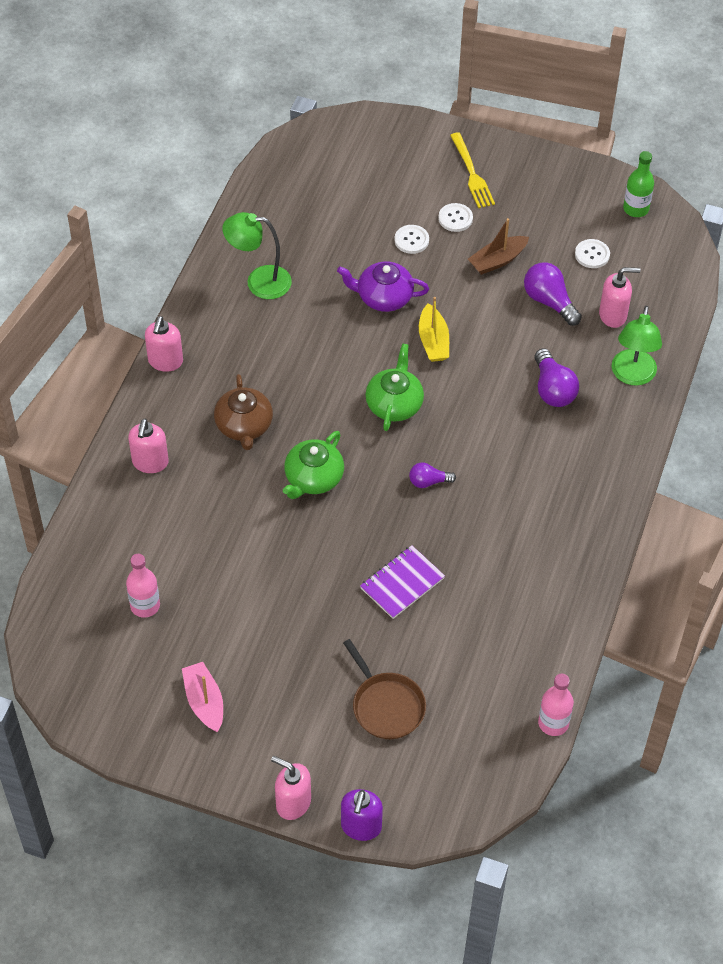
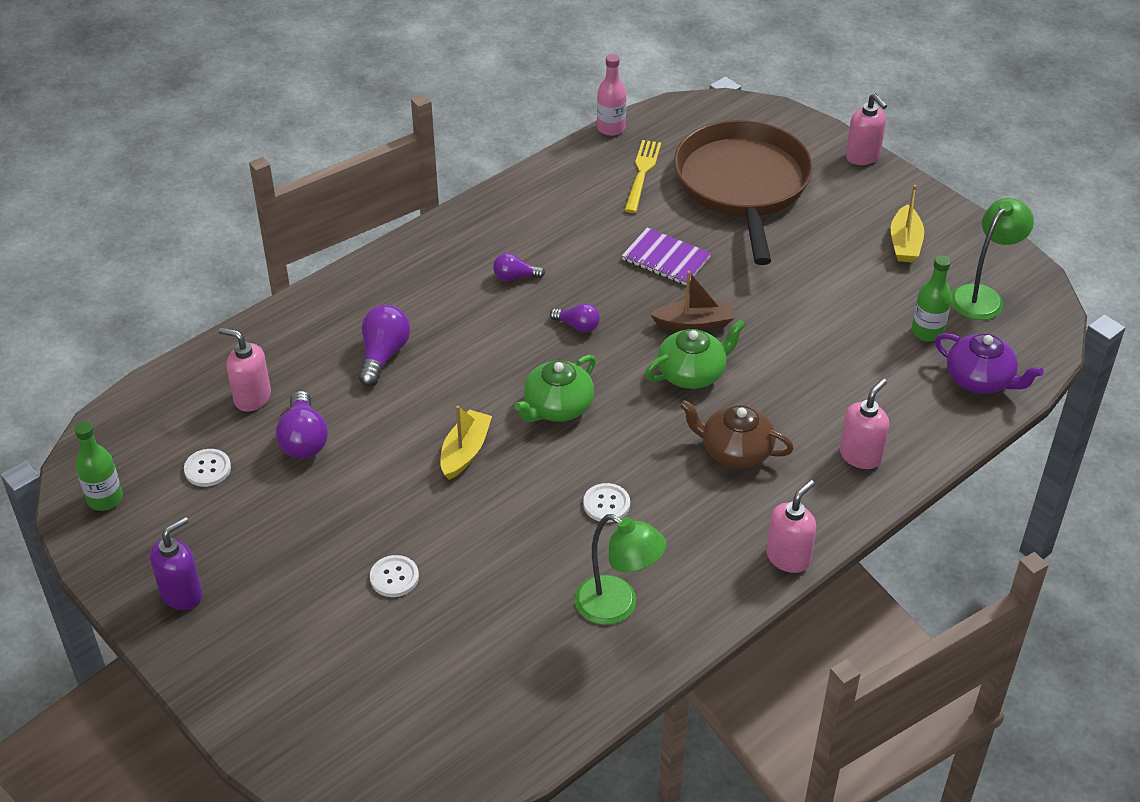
camera: 150 degrees left, 10 degrees down
(145, 605) = (927, 332): pink bottle -> green bottle
(204, 702) = (905, 243): pink boat -> yellow boat
(244, 426) = (735, 451): brown teapot -> brown teapot turned 90 degrees counterclockwise
(361, 827) = (815, 126): purple soap dispenser -> purple soap dispenser (182, 594)
(383, 297) = (482, 523): purple teapot -> purple teapot (980, 379)
(386, 706) = (742, 185): brown pan -> brown pan, size x1.98
(402, 583) = (666, 259): purple notebook -> purple notebook turned 45 degrees clockwise
(455, 218) = (319, 581): white button -> white button (606, 504)
(472, 174) = (246, 631): yellow fork -> yellow fork (642, 173)
(497, 260) = (317, 508): brown boat -> brown boat (694, 323)
(511, 506) = (515, 277): none -> purple light bulb
(632, 376) = (293, 335): green lamp -> green lamp (983, 296)

